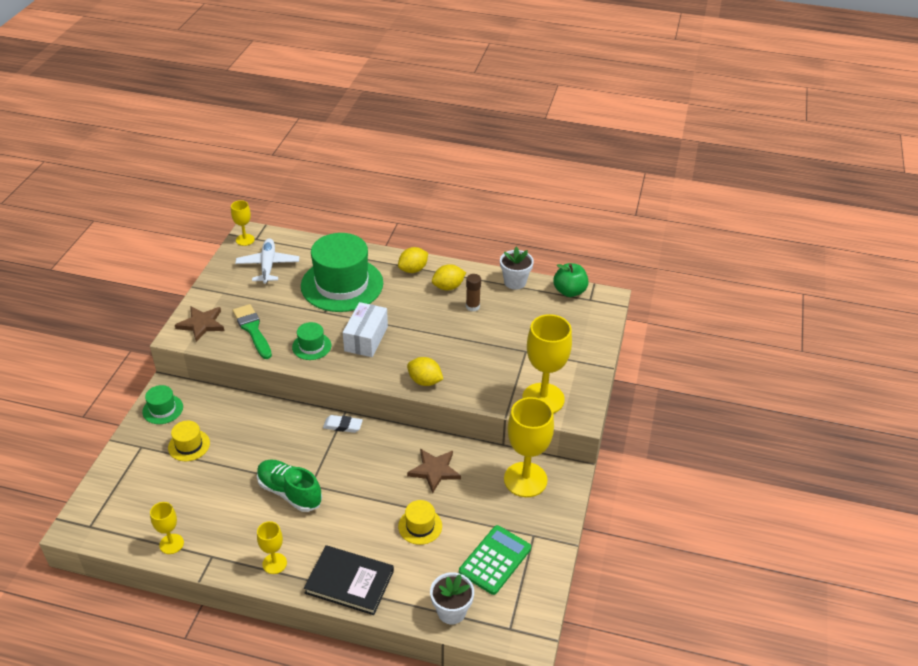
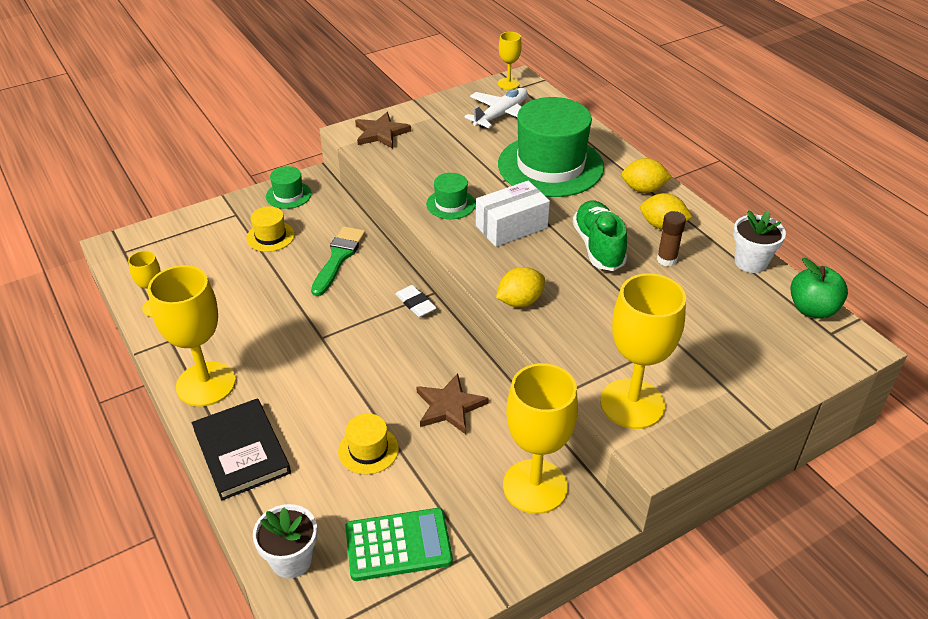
camera: 45 degrees right, 0 degrees up
(252, 329) = (417, 160): green brush -> green brush (338, 258)
(274, 563) = (206, 384): yellow goblet -> yellow goblet, size x1.94
(289, 492) = (296, 331): green shoe -> green shoe (598, 247)
(425, 381) = (520, 301): yellow lemon -> yellow lemon turned 75 degrees clockwise

